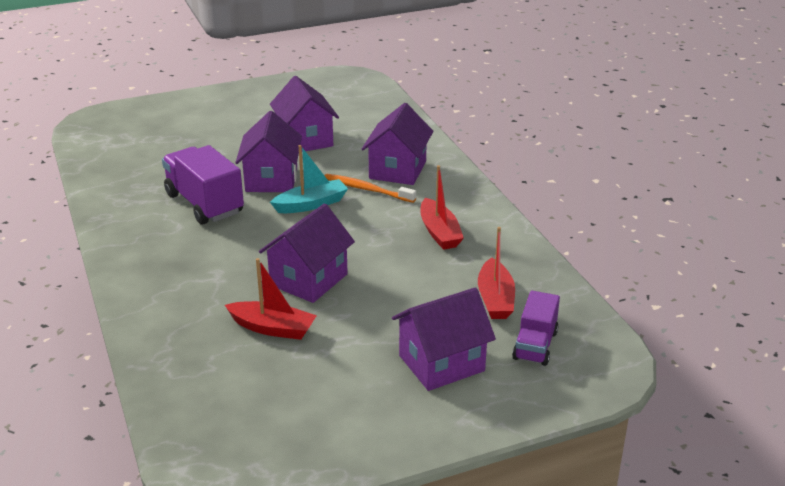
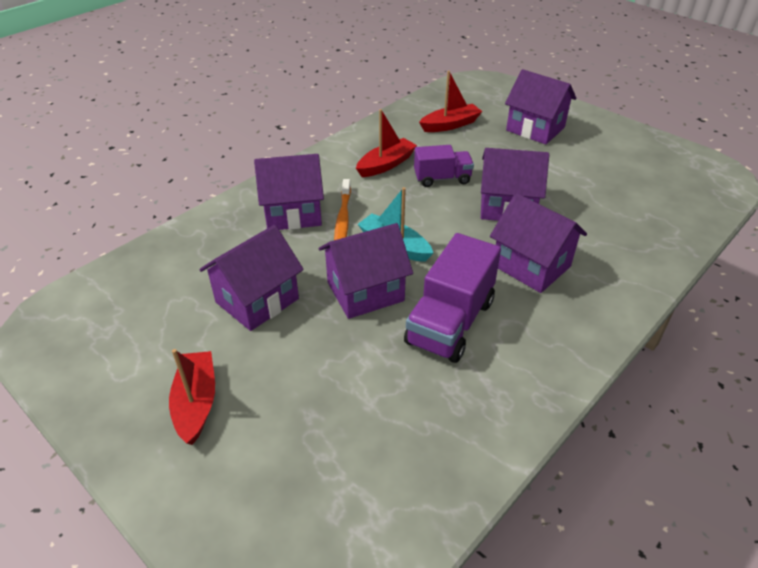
camera: 115 degrees left, 10 degrees up
(219, 261) = (531, 266): none -> purple house
(273, 328) = (579, 203): red boat -> red boat (196, 402)
(535, 345) = (484, 104): purple truck -> purple truck (442, 178)

